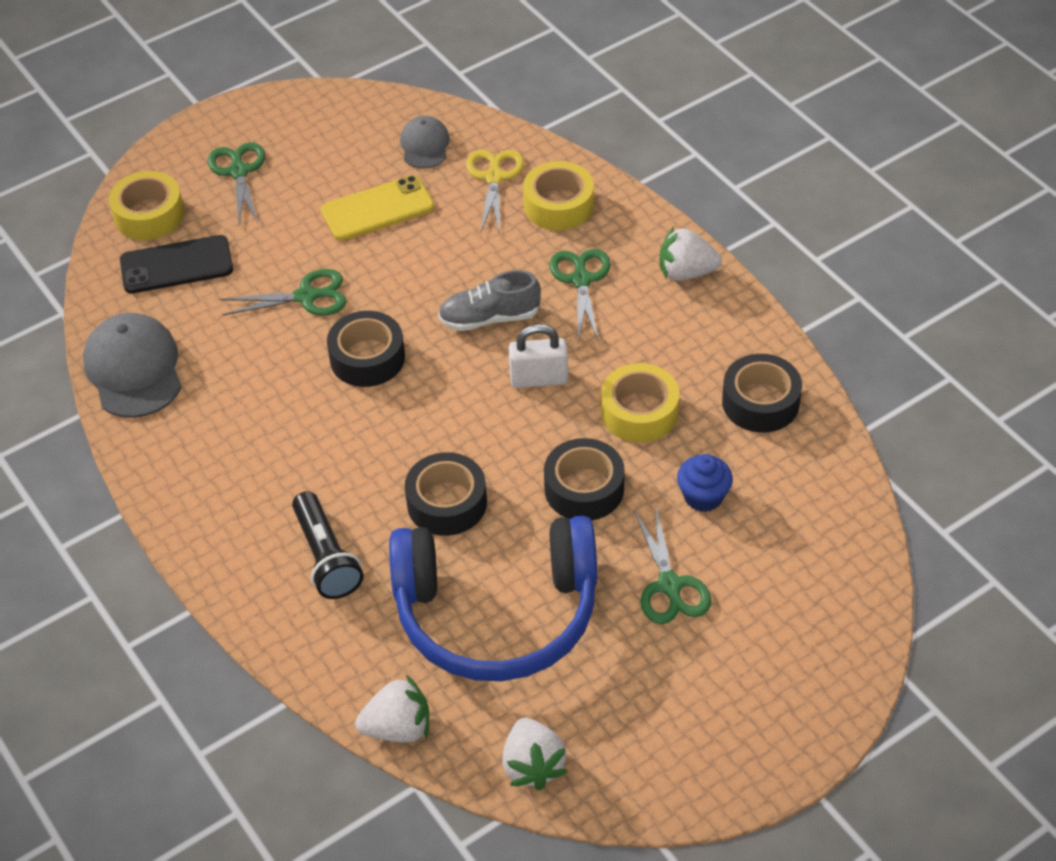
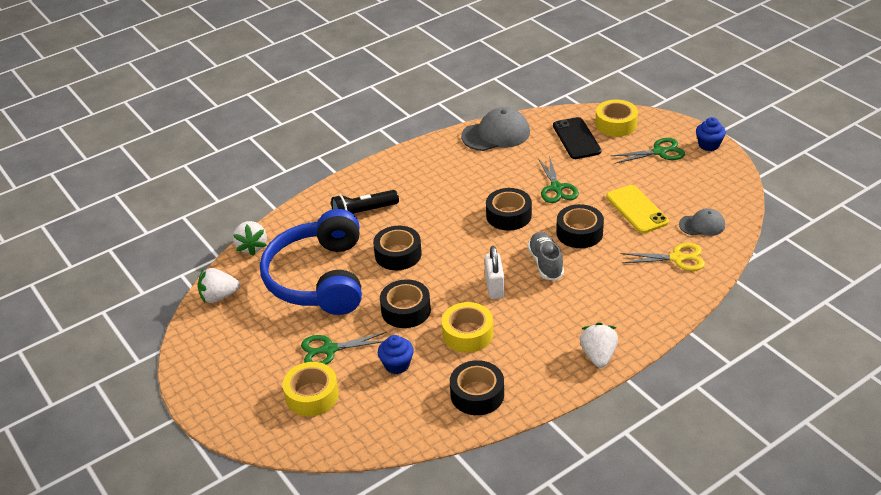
camera: 90 degrees right, 10 degrees down
(234, 117) = (709, 145): none -> blue cupcake
(423, 276) = (579, 233): none -> black tape
(558, 205) = (655, 290): yellow tape -> yellow tape (312, 395)
(581, 280) = (584, 303): green scissors -> none

